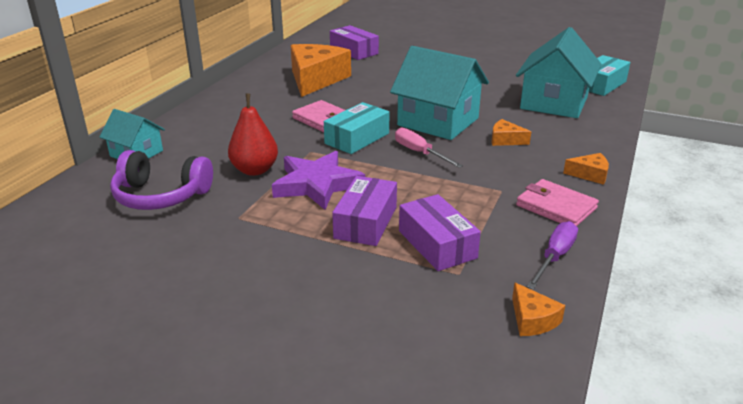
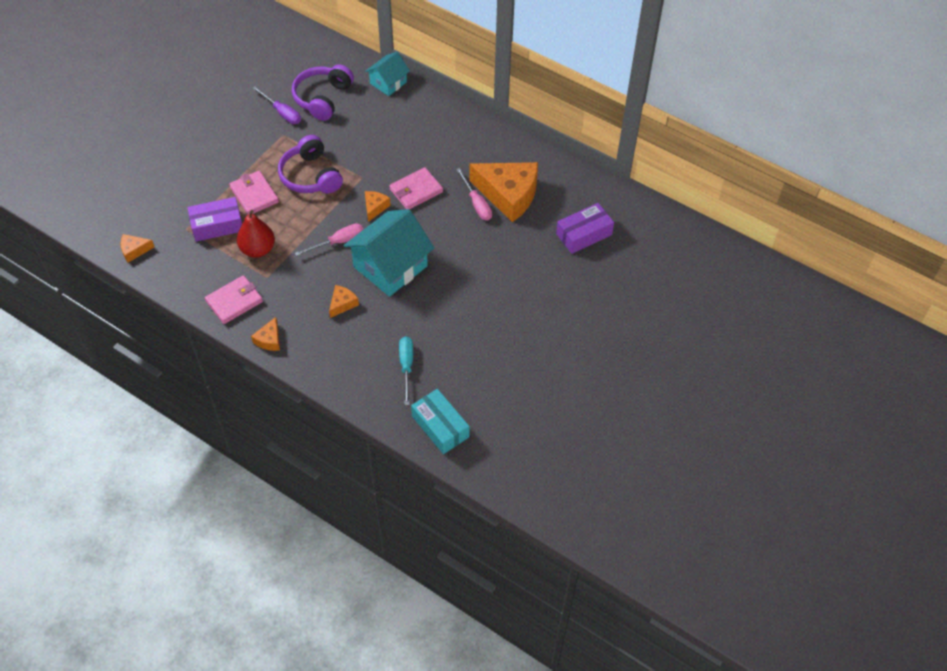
camera: 100 degrees right, 25 degrees up
(255, 170) = (342, 144): red pear -> red pear (258, 249)
(317, 184) = (310, 176): purple star -> purple headphones
(332, 91) = (476, 203): none -> pink screwdriver
(357, 138) = (375, 207): turquoise box -> orange cheese
(365, 222) = (254, 195): purple box -> pink wallet
(554, 103) = (406, 366): turquoise house -> turquoise screwdriver
(554, 257) = (181, 280): purple screwdriver -> purple screwdriver (282, 113)

